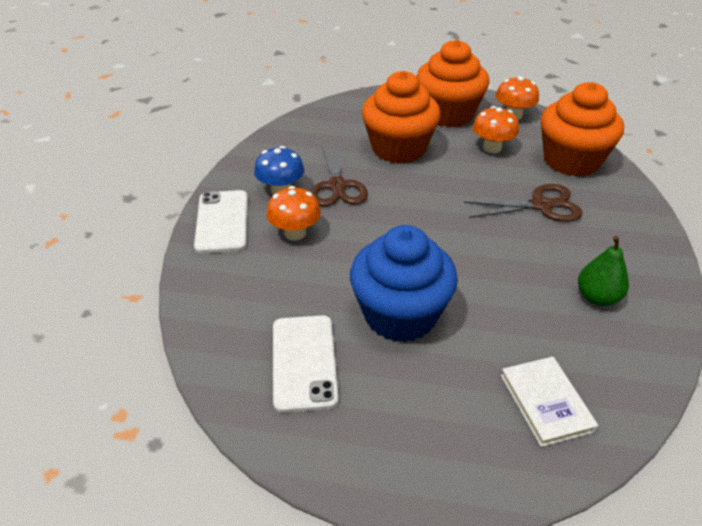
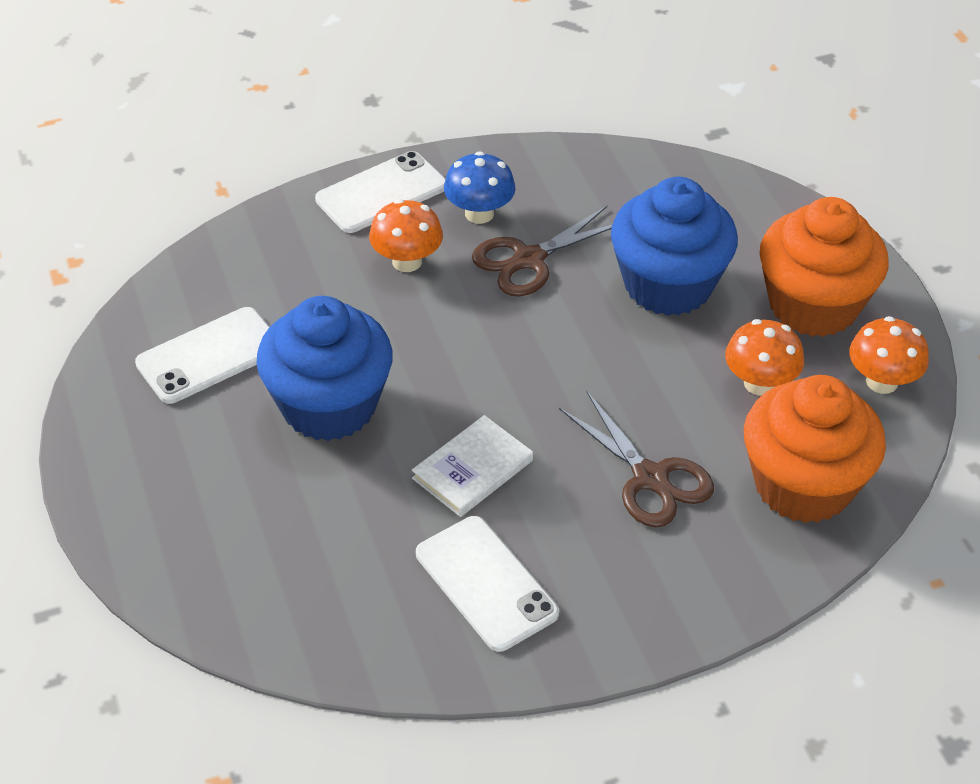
camera: 60 degrees right, 5 degrees up
(398, 148) = (668, 285): orange cupcake -> blue cupcake
(546, 402) = (271, 573): white book -> white book (472, 469)
(597, 297) = (486, 583): green pear -> white phone

